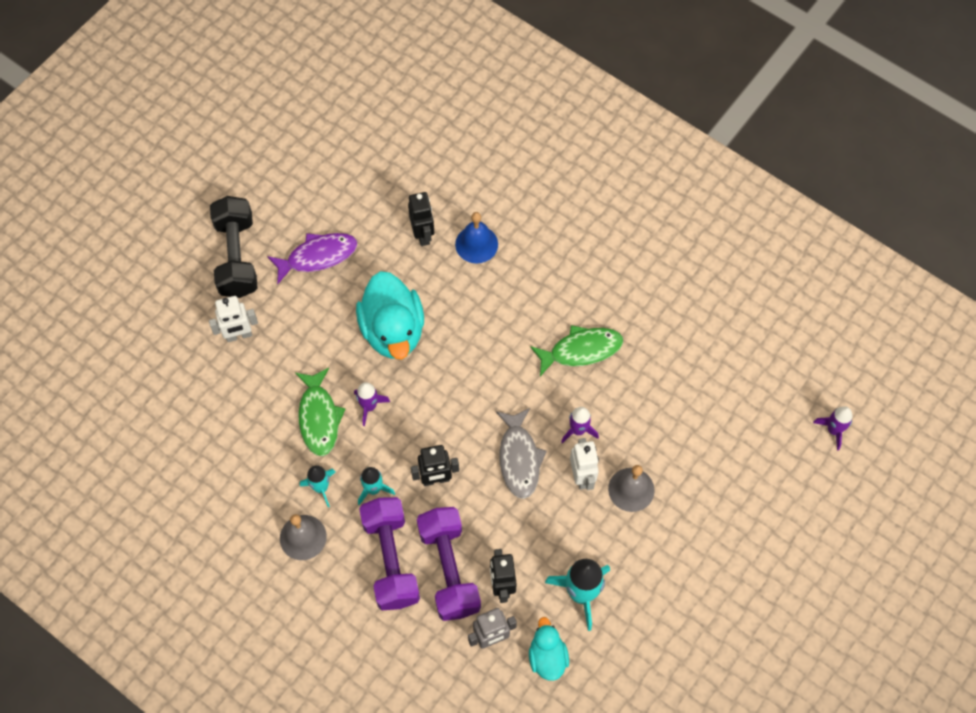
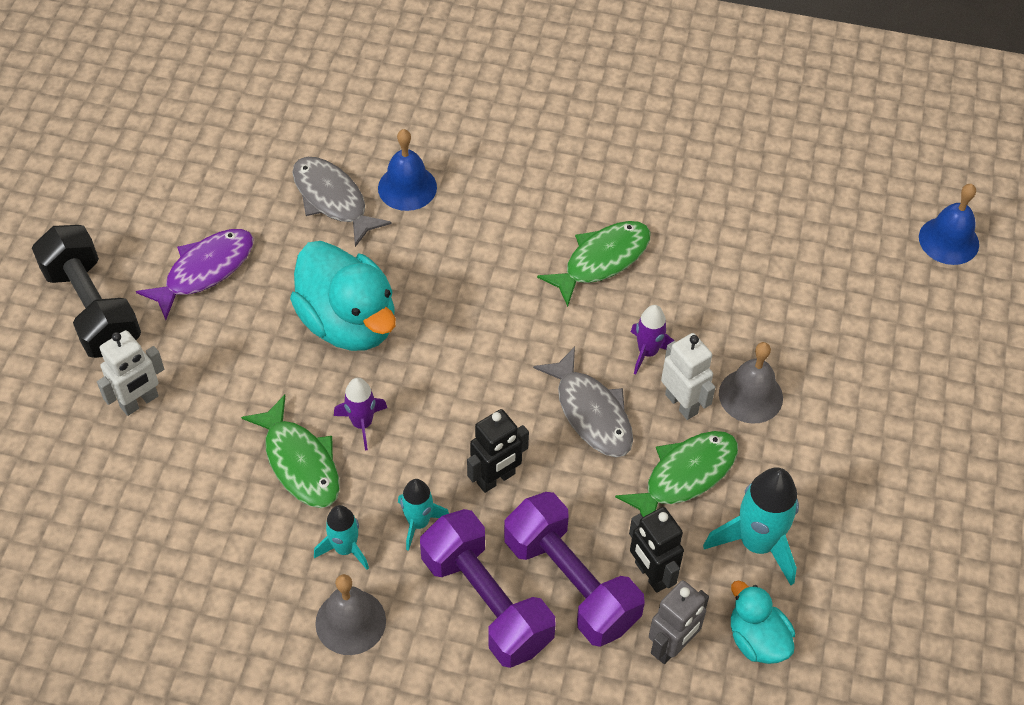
camera: 25 degrees left, 10 degrees down
(423, 235) = (333, 200): black robot -> grey fish
(558, 528) = (685, 476): none -> green fish
(833, 430) = (948, 240): purple rocket -> blue bell

